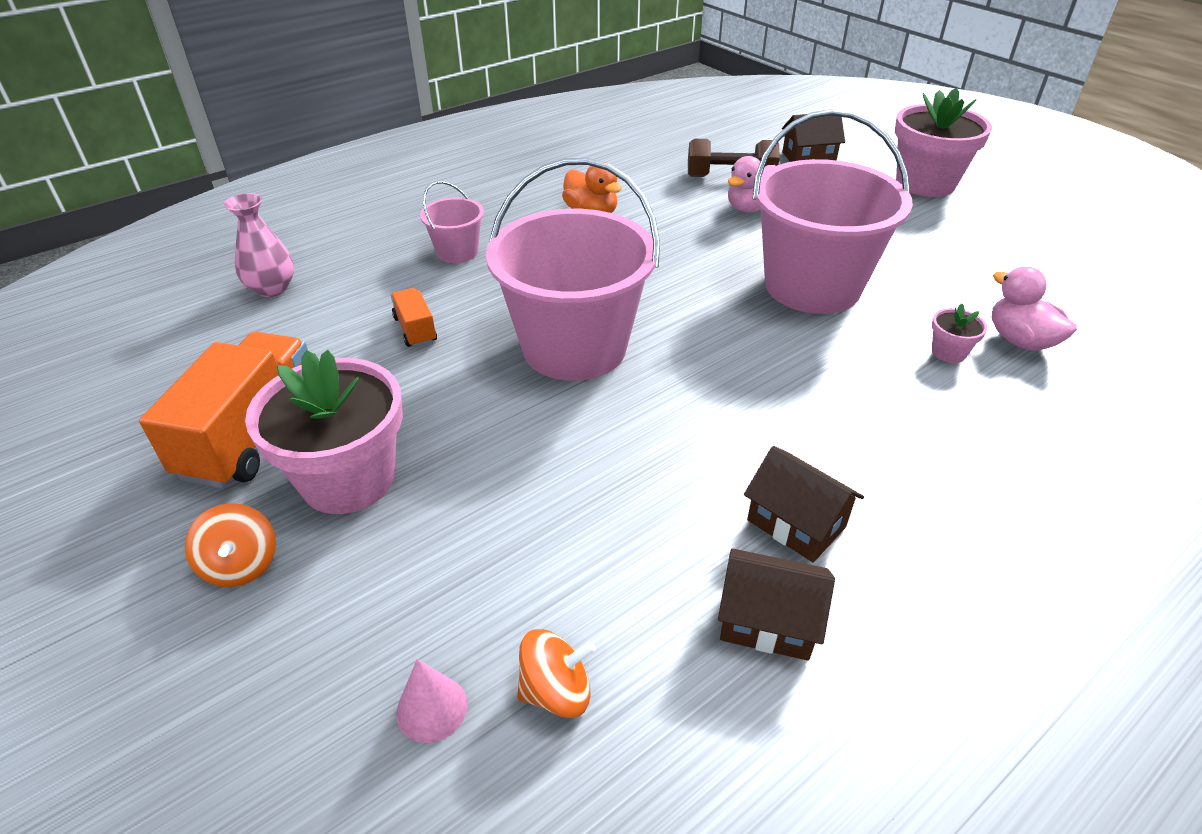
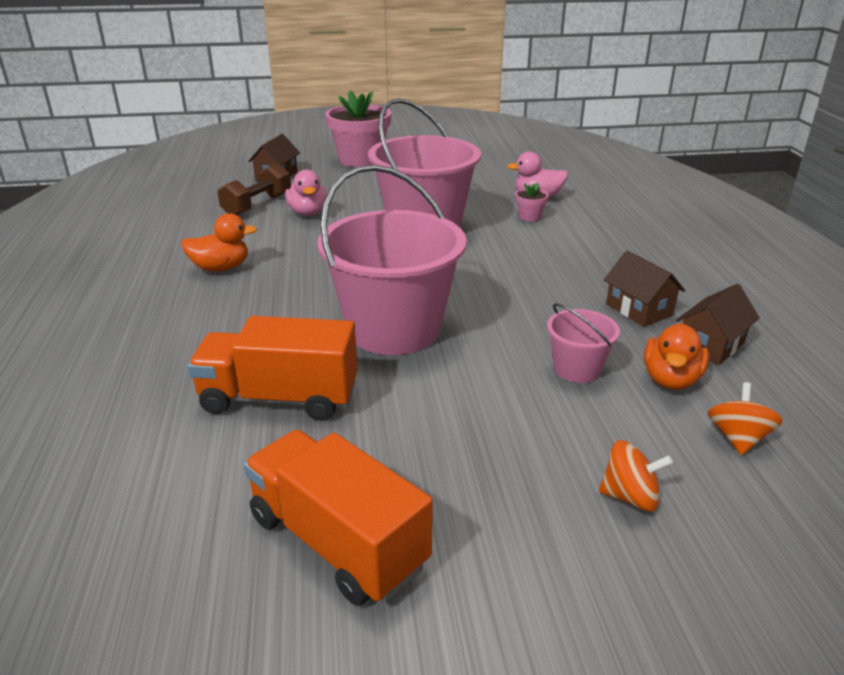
camera: 60 degrees left, 10 degrees down
(241, 564) = (529, 583): orange spinning top -> orange spinning top (630, 497)
(272, 288) = (79, 477): pink vase -> none
(348, 479) = (460, 487): pink flower pot -> none
(415, 330) = (279, 398): orange truck -> orange truck, size x2.06
(432, 708) = (735, 499): pink cone -> none
(457, 252) = (183, 344): pink bucket -> pink bucket (577, 369)
(644, 595) = (670, 379): none -> orange duck
(796, 523) = (639, 309): brown house -> brown house turned 75 degrees clockwise

